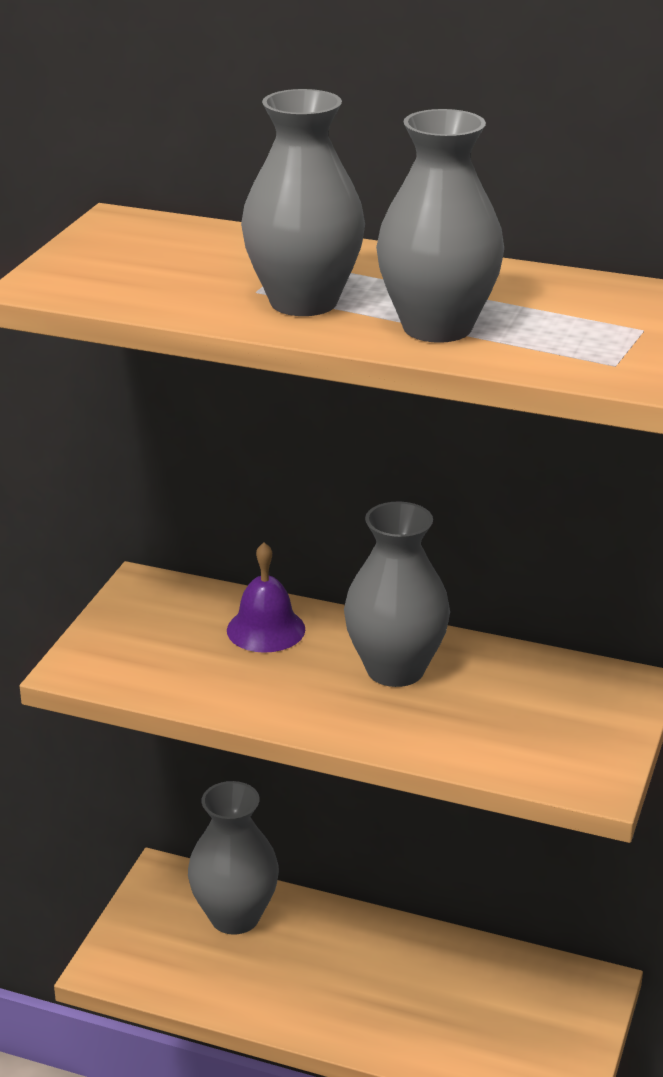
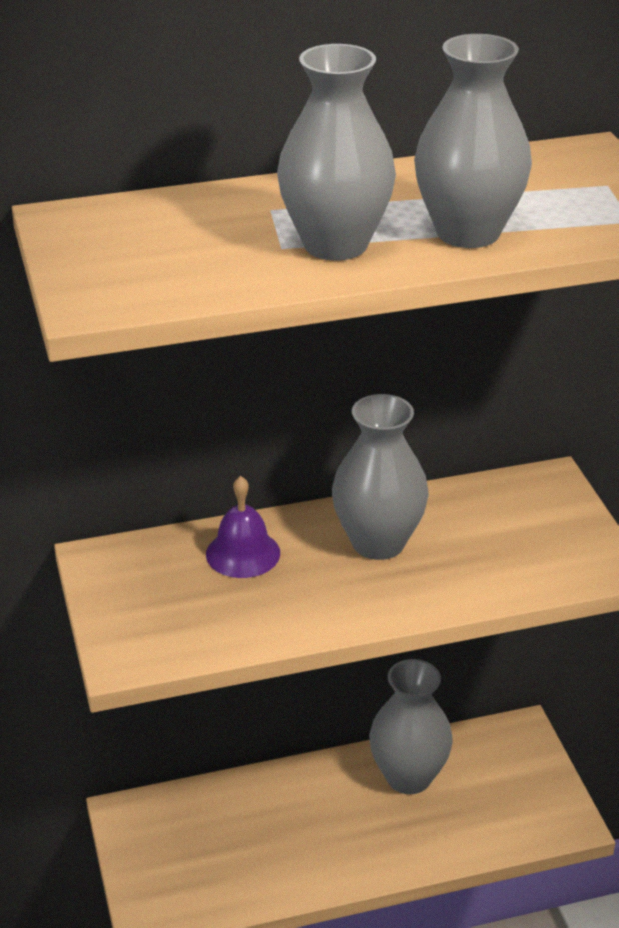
camera: 35 degrees left, 5 degrees up
(235, 916) = (216, 817): grey vase -> grey vase (408, 777)

